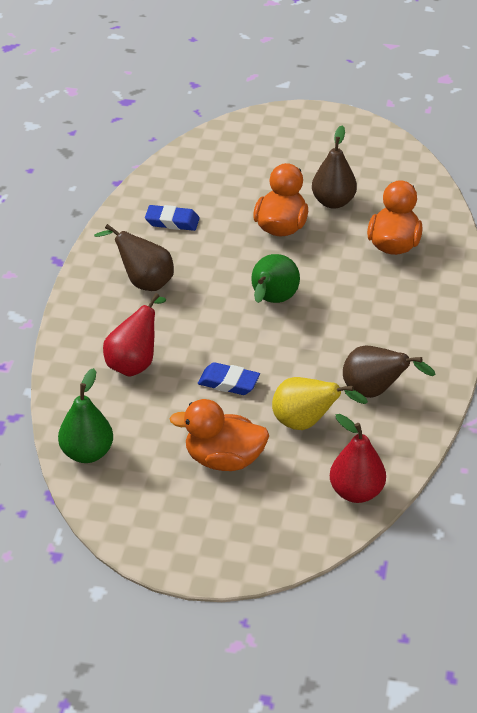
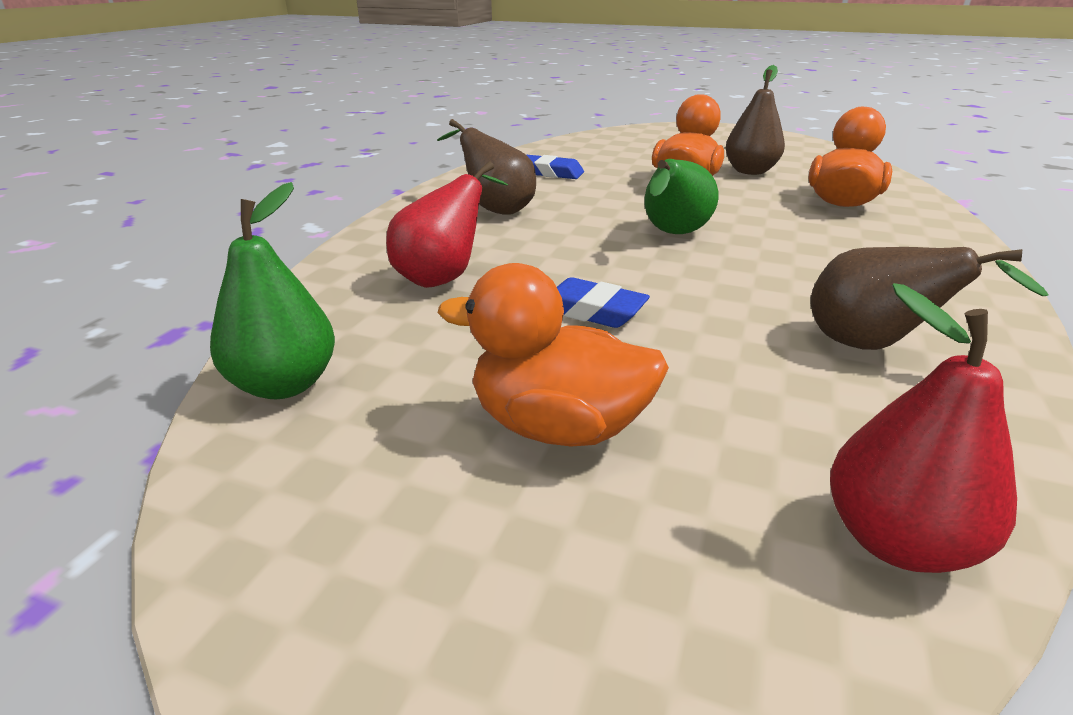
camera: 10 degrees right, 10 degrees down
(306, 423) = (740, 381): yellow pear -> none

